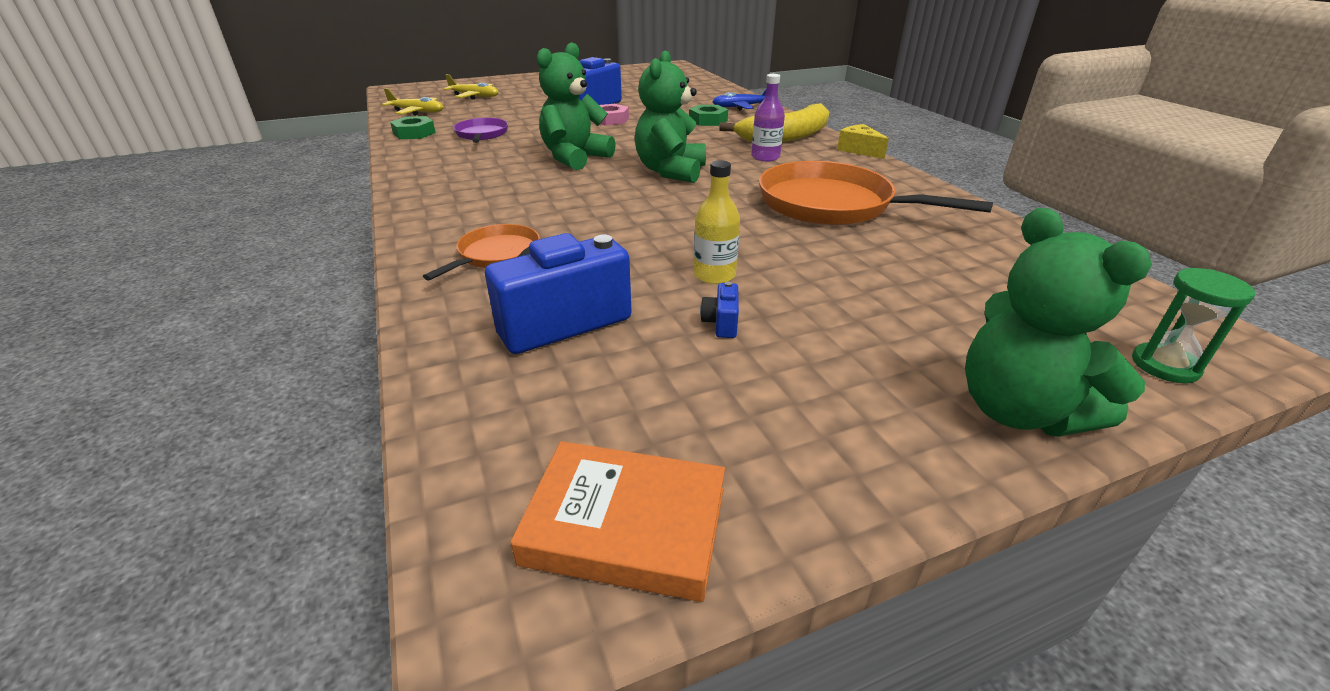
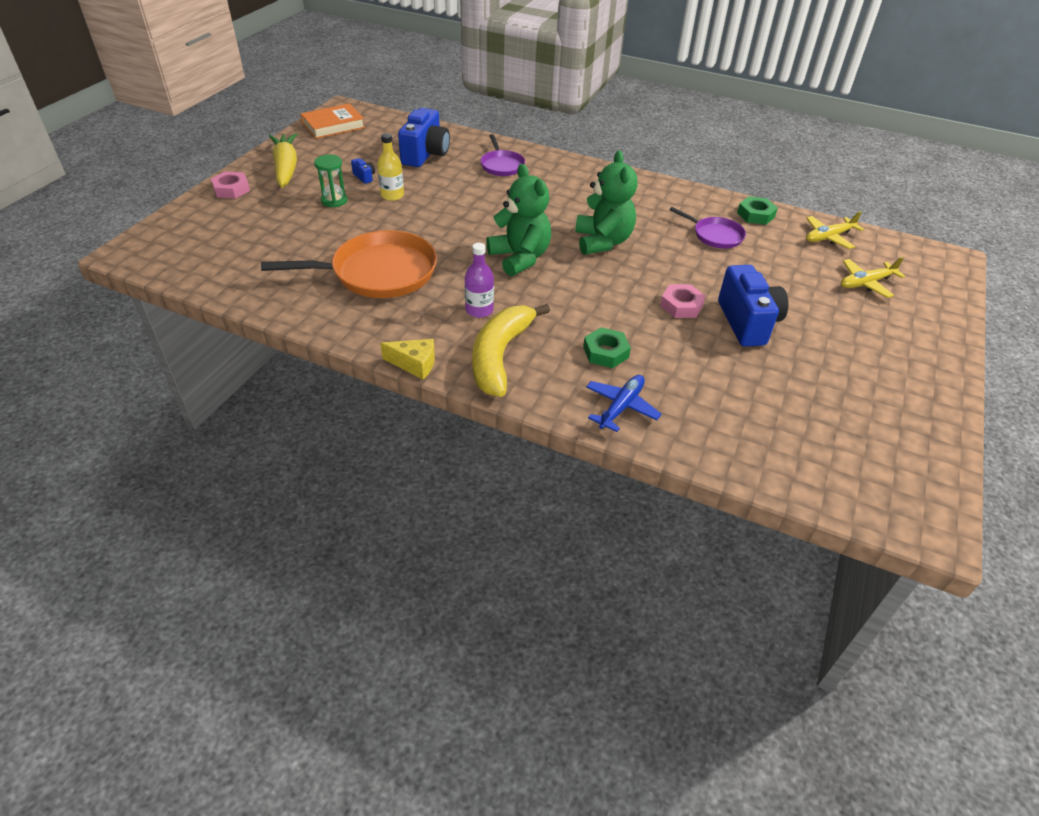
camera: 135 degrees right, 10 degrees up
(496, 255) = (502, 165): orange pan -> purple pan
(863, 417) = (286, 168): none -> yellow carrot
(1018, 410) = (231, 189): green teddy bear -> pink nut
(1165, 365) = (168, 230): green hourglass -> green hourglass (334, 200)

